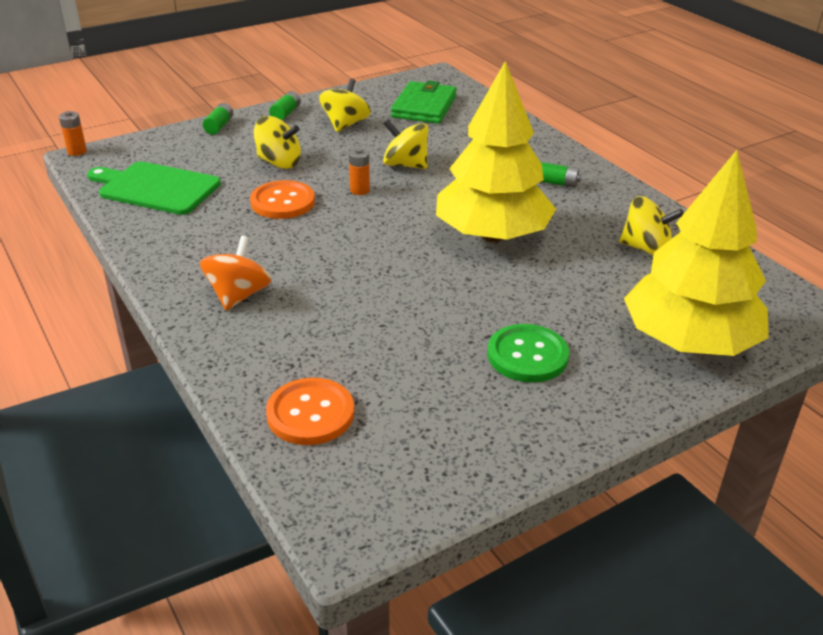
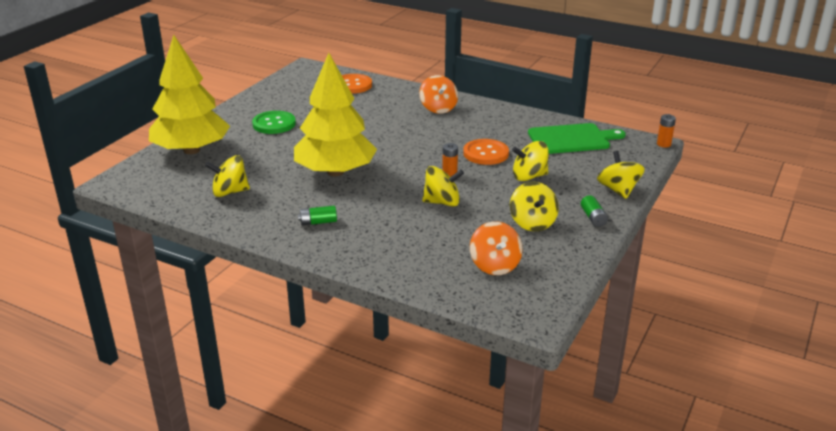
camera: 150 degrees right, 5 degrees down
(219, 126) = (618, 190): green battery -> yellow spinning top
(424, 107) = (495, 265): green wallet -> orange spinning top

